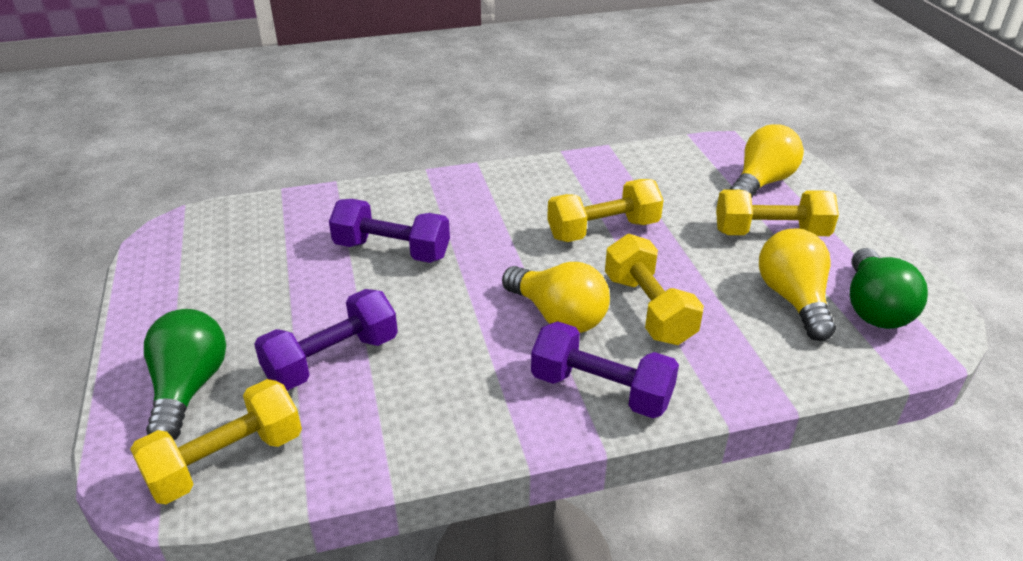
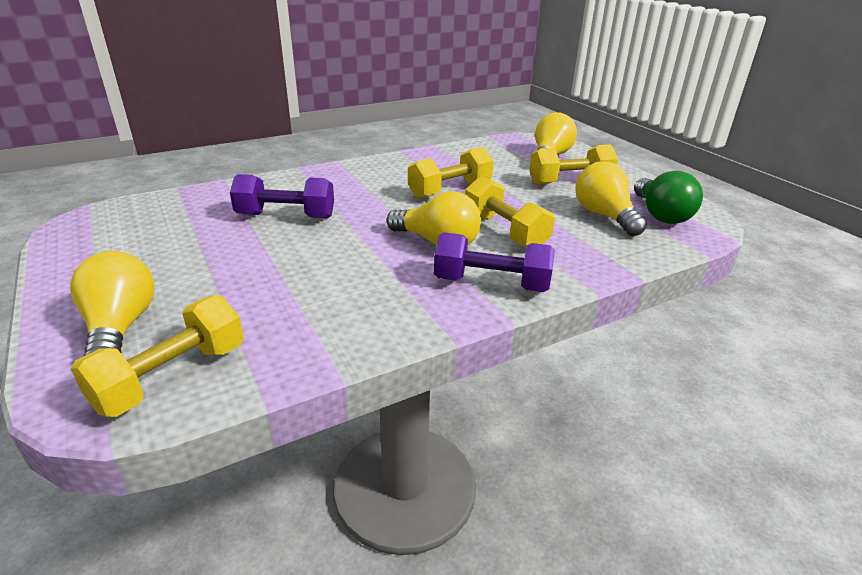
camera: 15 degrees left, 5 degrees down
(189, 388) = (120, 327): green light bulb -> yellow light bulb
(332, 359) = (255, 290): purple dumbbell -> none

